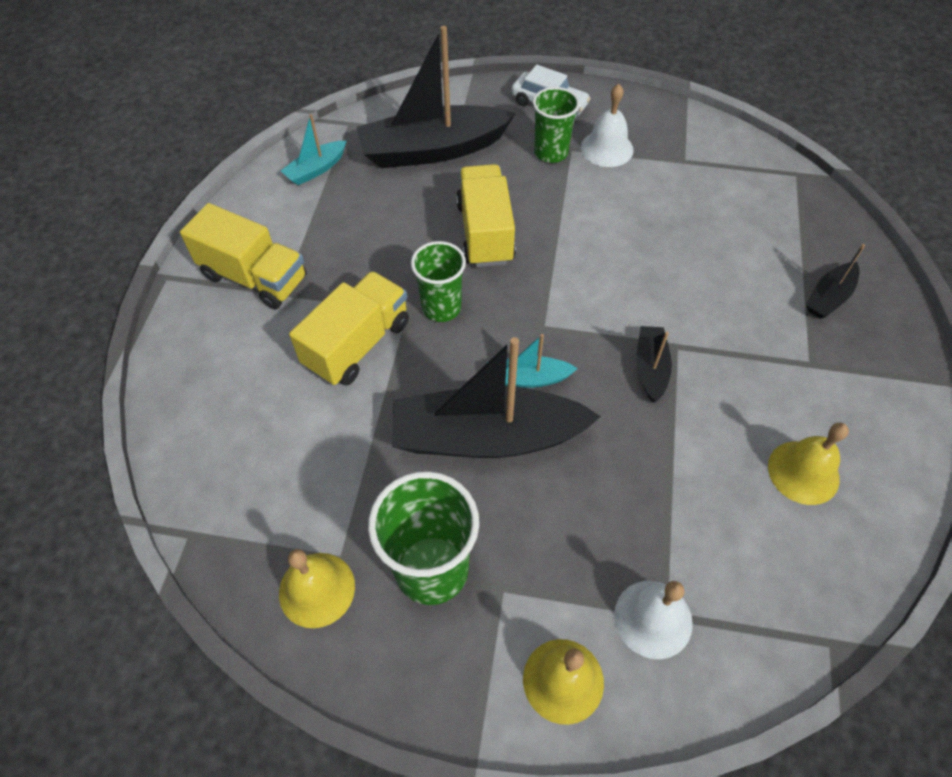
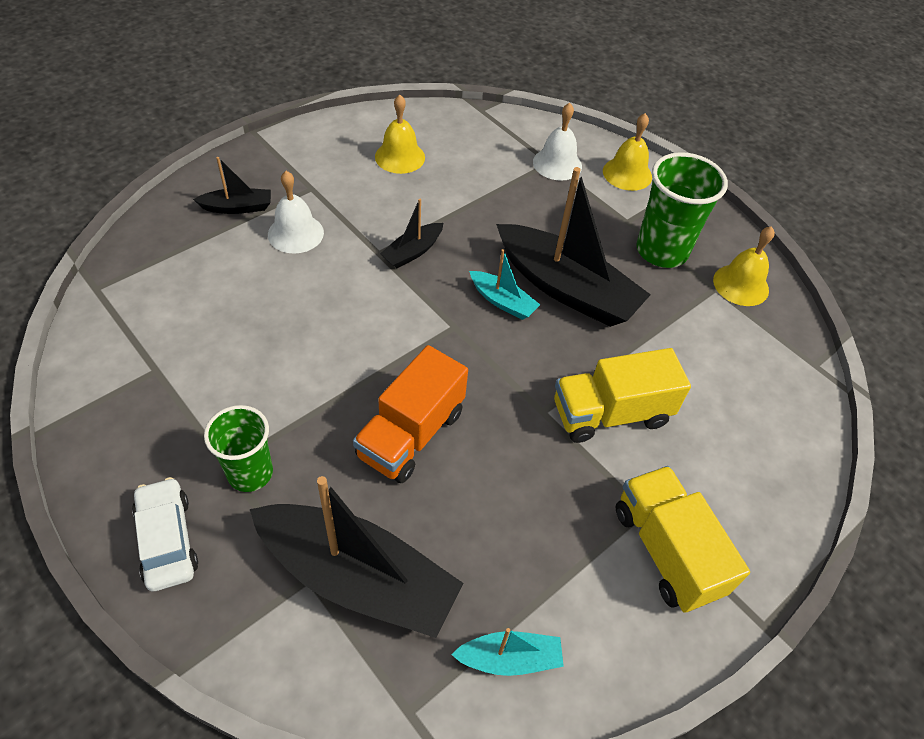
camera: 145 degrees left, 5 degrees down
(441, 308) = (516, 394): green cup -> none
(485, 233) = (411, 434): yellow truck -> orange truck
(607, 148) = (196, 435): white bell -> white bell (295, 233)

